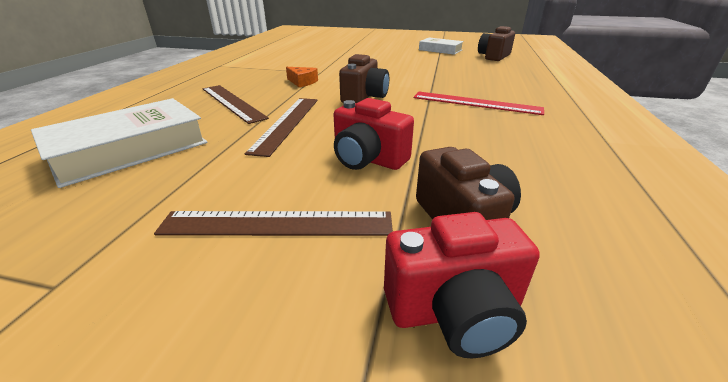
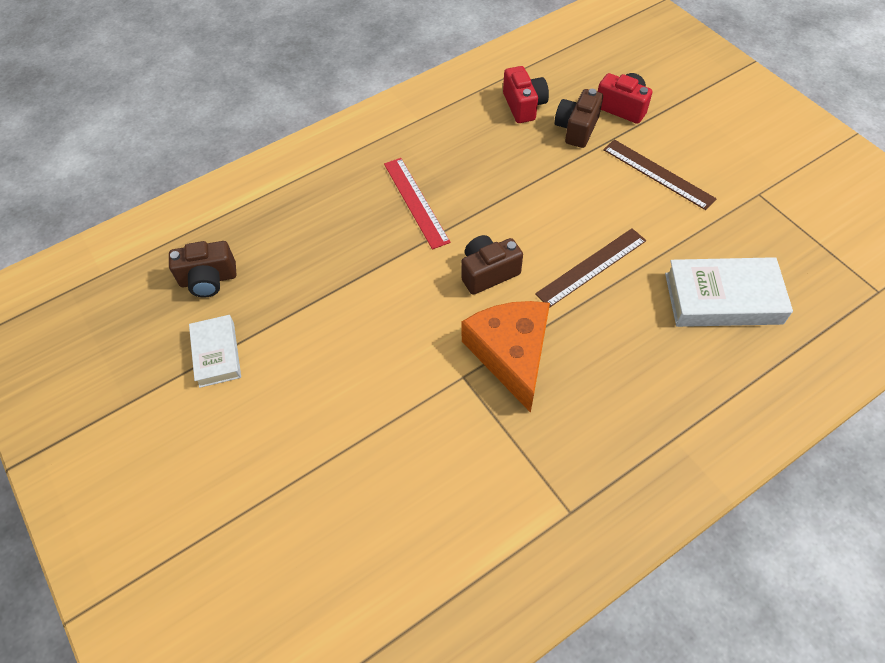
camera: 135 degrees left, 25 degrees up
(232, 102) = (614, 342): brown ruler -> none
(302, 82) = (511, 354): orange cheese -> orange cheese, size x2.36
(368, 159) = (574, 190): red camera -> red camera (524, 106)

